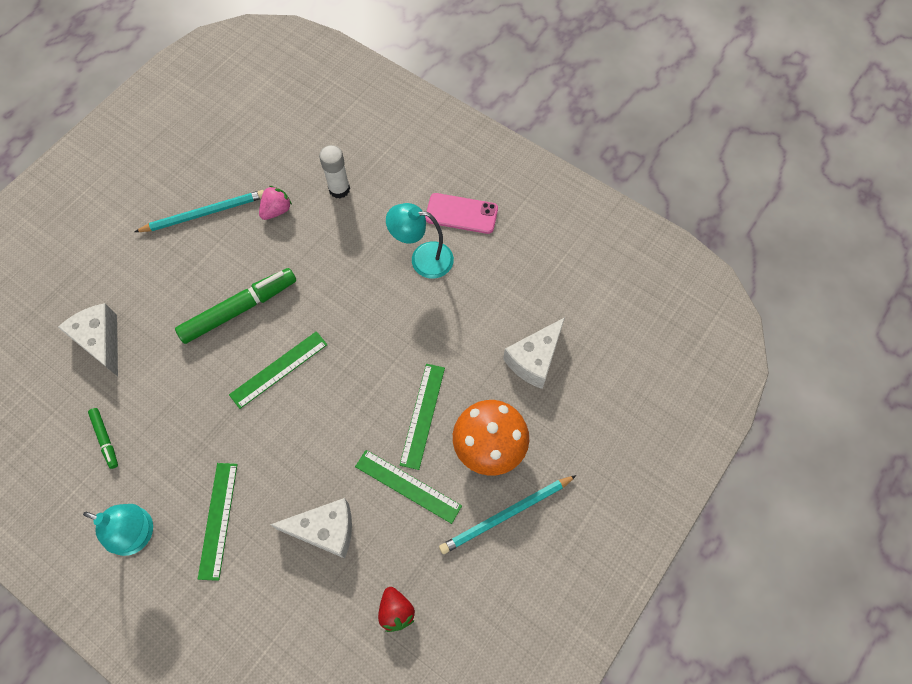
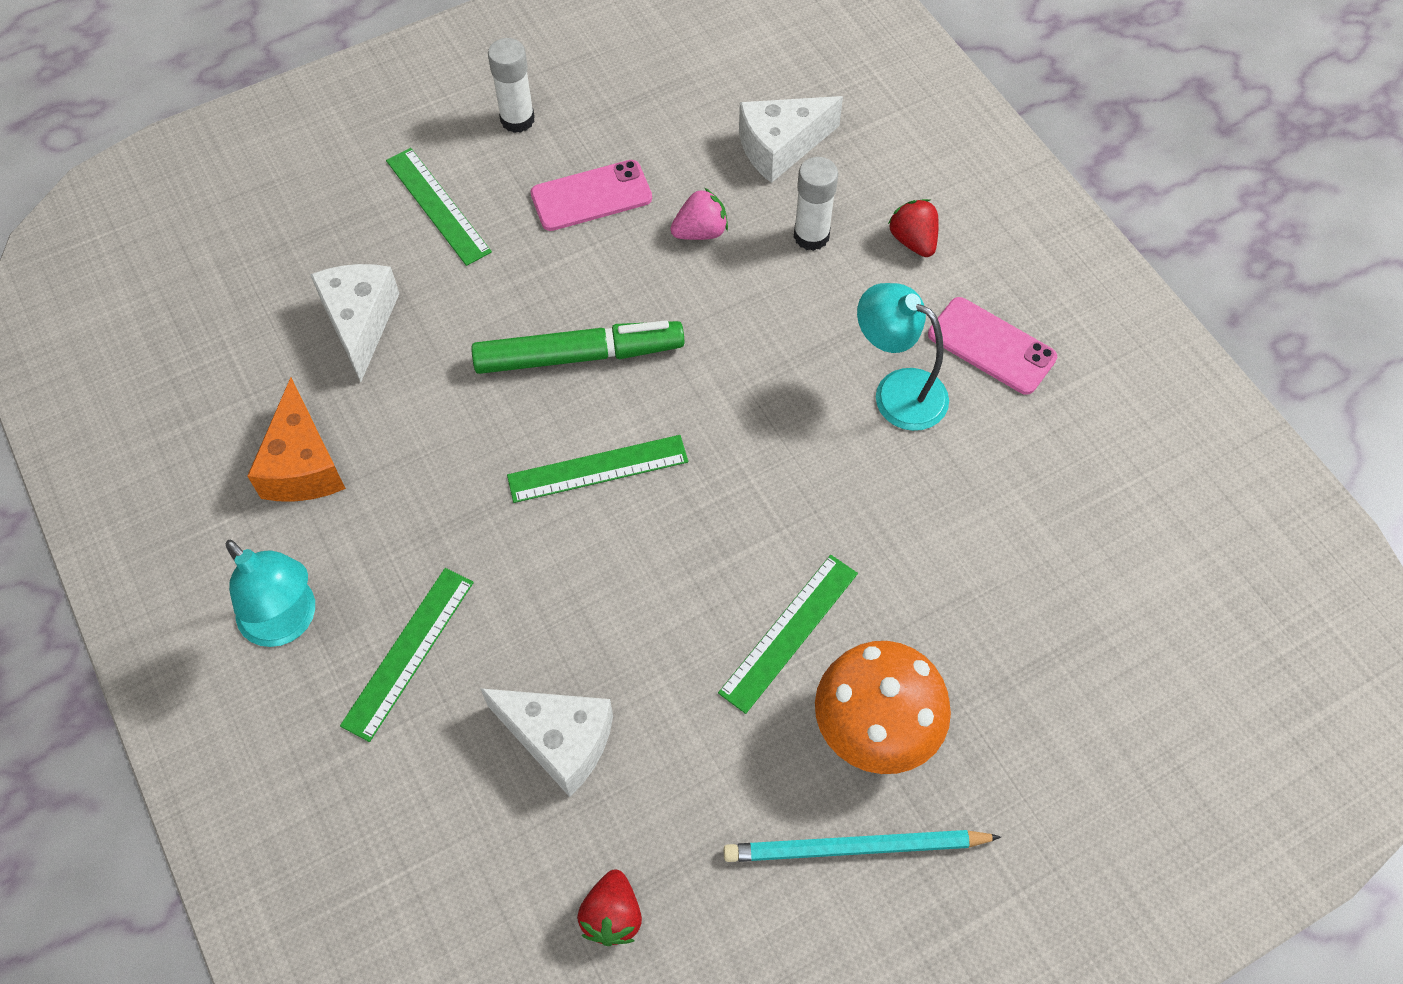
camera: 25 degrees right, 5 degrees down
(105, 439) = (303, 465): green marker -> orange cheese
(140, 184) = (517, 119): none -> white glue stick
(204, 213) = (591, 196): turquoise pencil -> pink phone
(395, 171) = (913, 241): none -> red strawberry
(408, 486) = (716, 731): green ruler -> green ruler (437, 206)
(534, 359) = (1012, 623): white cheese -> white cheese (780, 147)

